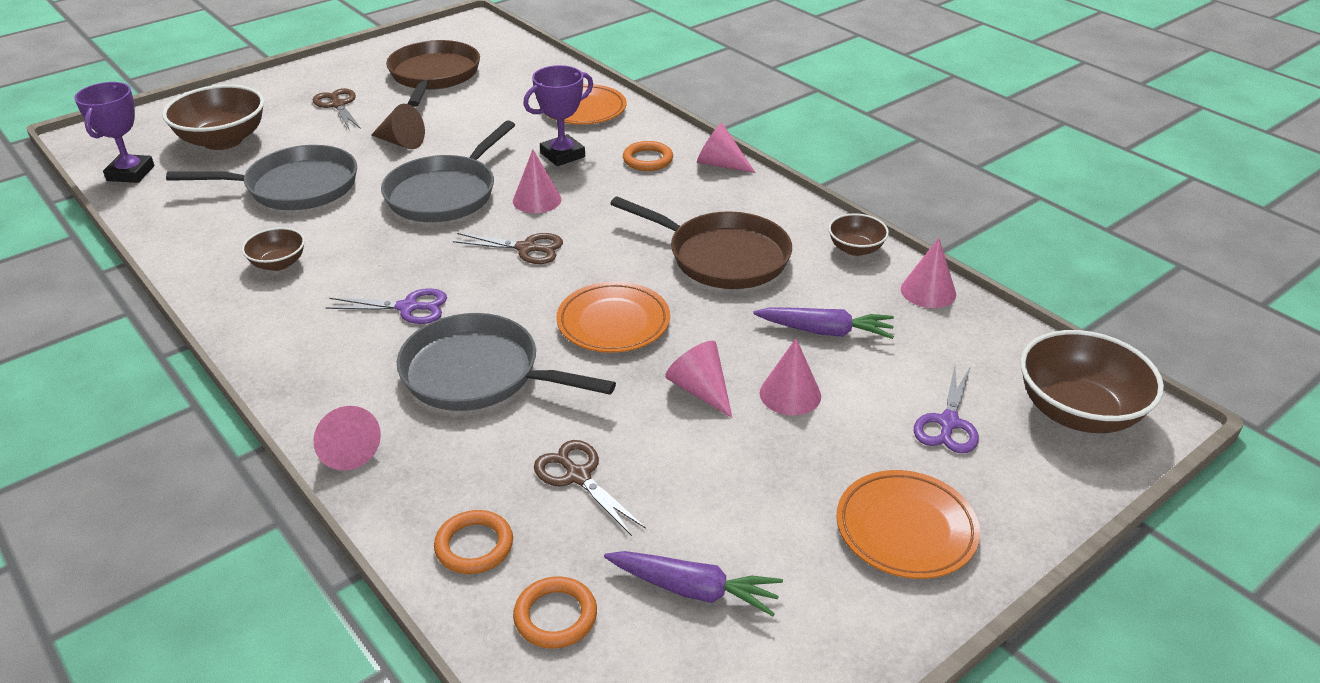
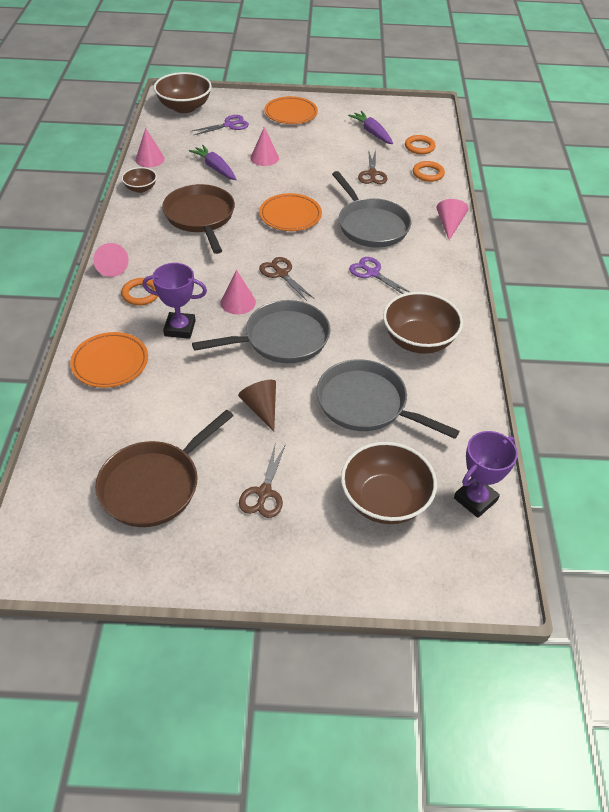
camera: 140 degrees left, 10 degrees up
(278, 263) = (418, 340): brown bowl -> brown bowl, size x1.87
(700, 390) = (293, 175): pink cone -> none

